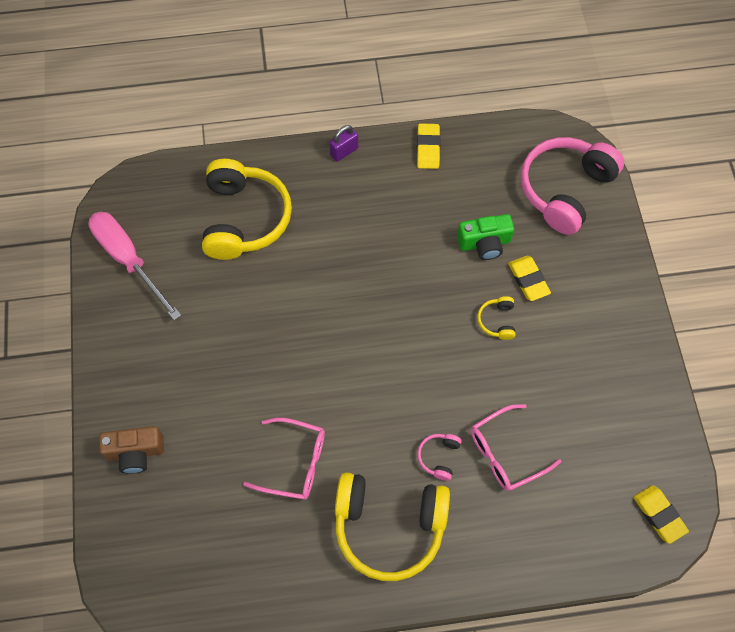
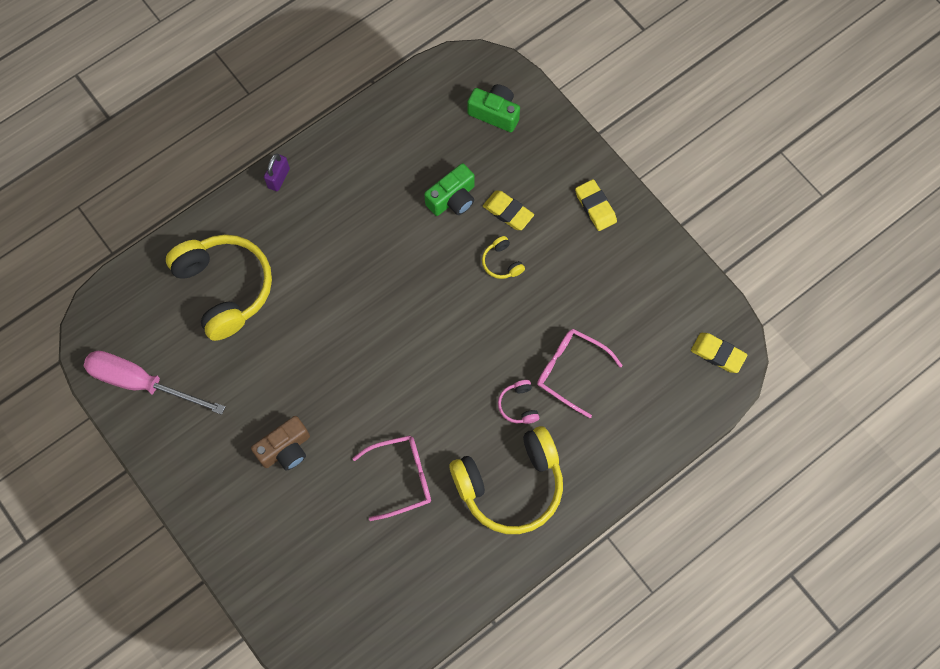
camera: 30 degrees left, 5 degrees up
(136, 452) = (258, 546): brown camera -> brown camera (285, 449)
(428, 148) = (353, 136): yellow eraser -> yellow eraser (595, 207)
(506, 453) = (571, 371): pink glasses -> pink glasses turned 90 degrees clockwise
(565, 190) = (495, 113): pink headphones -> green camera

